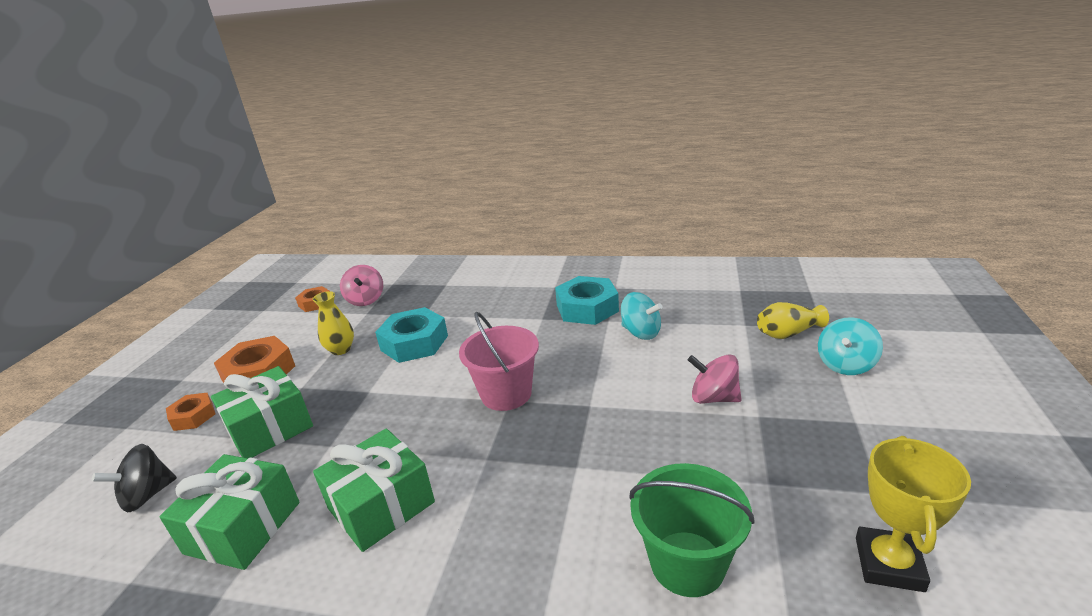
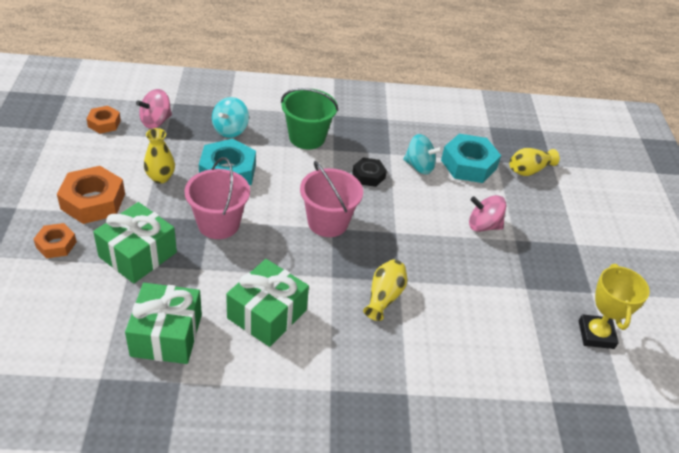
camera: 20 degrees left, 15 degrees up
(147, 495) = (65, 315): black spinning top -> none
(365, 300) = (156, 121): pink spinning top -> pink spinning top turned 75 degrees clockwise
(377, 396) = (218, 224): none -> pink bucket
(548, 488) = (384, 297): none -> yellow vase
(574, 343) = (368, 176): none -> black nut
(587, 308) = (369, 140): turquoise nut -> turquoise nut (468, 164)
(687, 563) = (484, 341): green bucket -> green bucket (307, 137)
(845, 365) = (569, 199): turquoise spinning top -> turquoise spinning top (230, 130)

